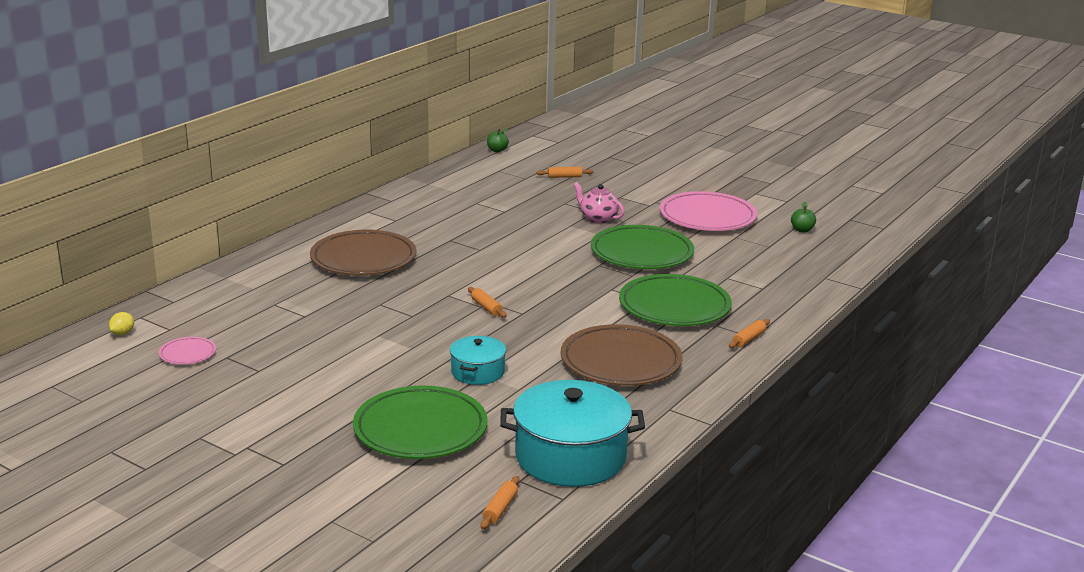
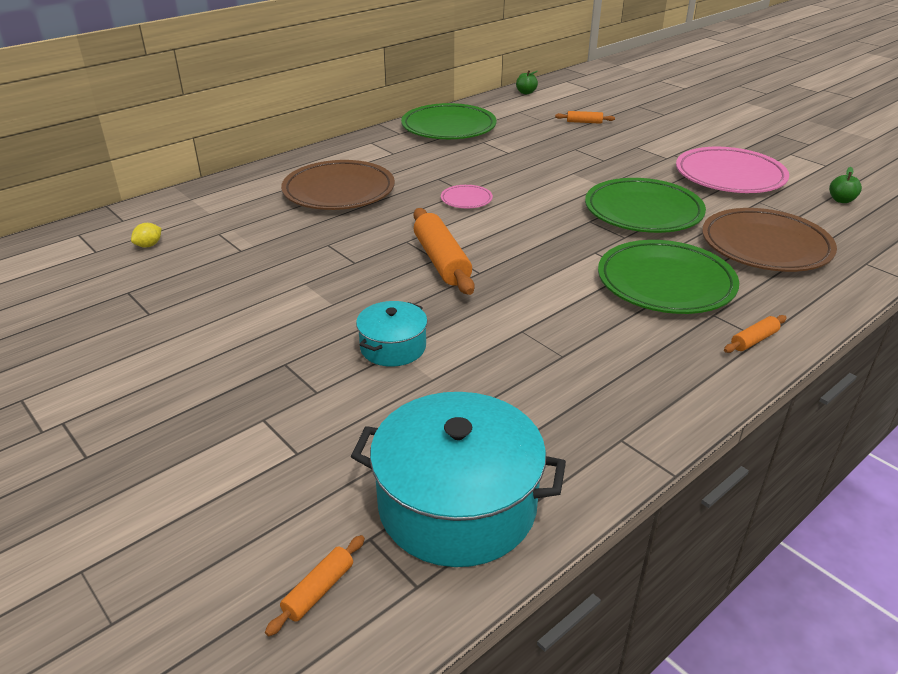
camera: 15 degrees right, 10 degrees up
(122, 333) = (47, 251): yellow lemon -> yellow lemon (149, 245)
(187, 354) = (91, 283): pink plate -> pink plate (466, 199)
(420, 429) = (282, 426): green plate -> green plate (448, 127)
(486, 307) = (442, 261): orange rolling pin -> orange rolling pin, size x2.04
(598, 218) = (605, 168): pink teapot -> none
(620, 362) = (576, 354): brown plate -> brown plate (765, 246)

